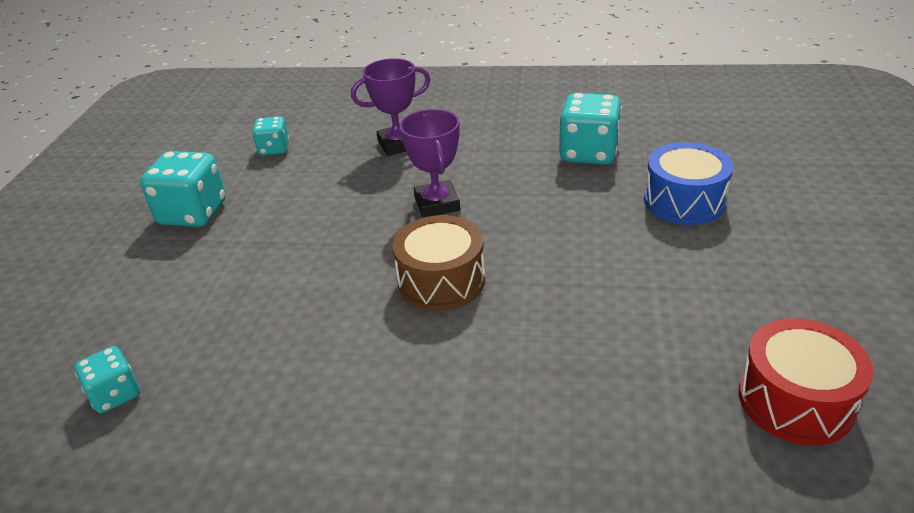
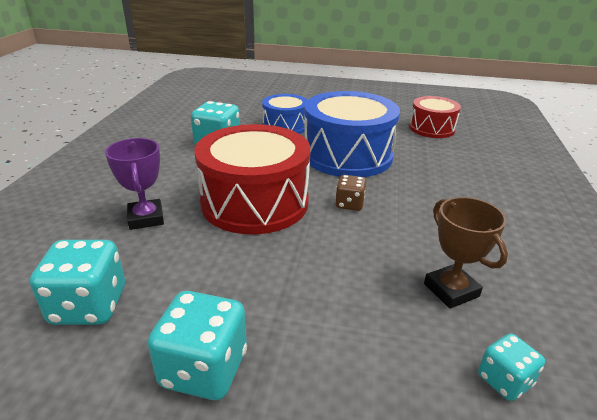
camera: 90 degrees left, 5 degrees down
(252, 369) = (451, 290): none -> brown trophy
(274, 149) = (89, 306): turquoise dice -> turquoise dice, size x1.73
(437, 204) = (255, 202): purple trophy -> red drum
(441, 281) = (349, 204): brown drum -> brown dice
(598, 274) = (347, 155): none -> blue drum

